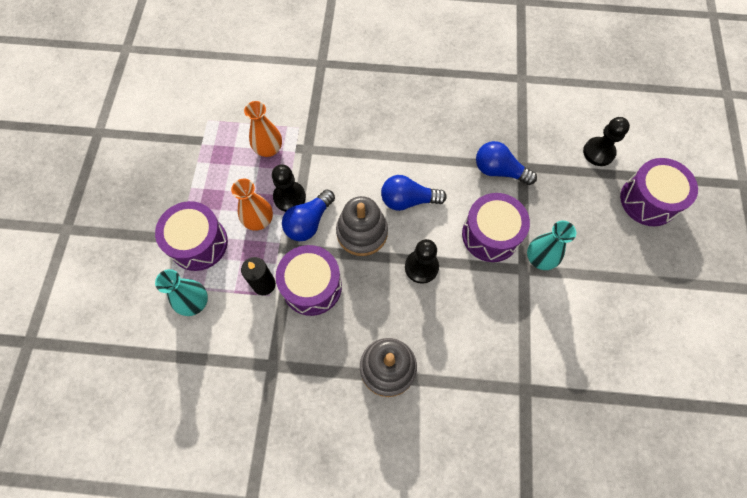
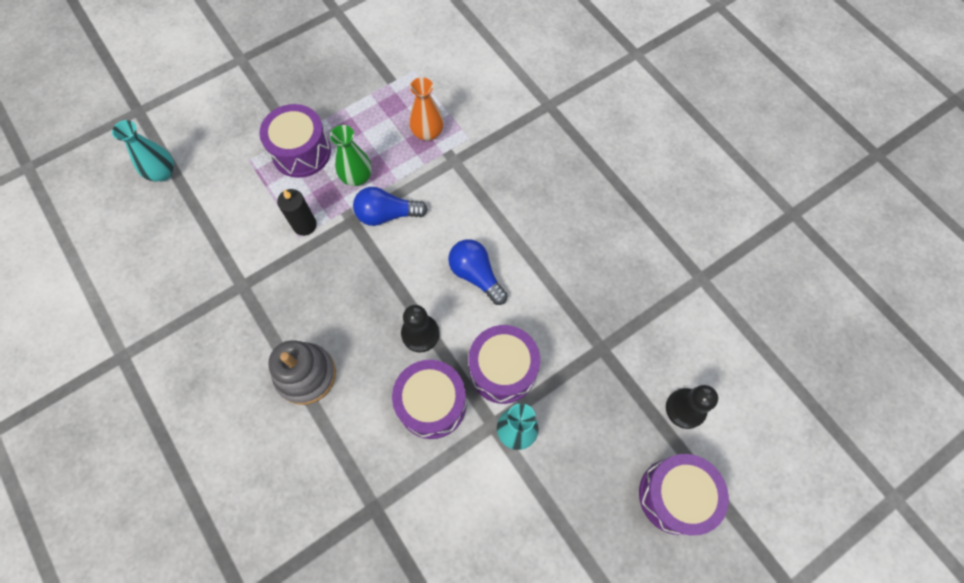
camera: 50 degrees right, 0 degrees up
(194, 302) = (250, 189): turquoise vase -> turquoise vase (162, 173)
(259, 220) = (357, 177): orange vase -> green vase
(289, 197) = (397, 182): black pawn -> none
(312, 286) = (331, 261): purple drum -> purple drum (432, 404)
(362, 232) = (412, 262): grey stacking toy -> none
(499, 170) = (577, 330): blue light bulb -> none

